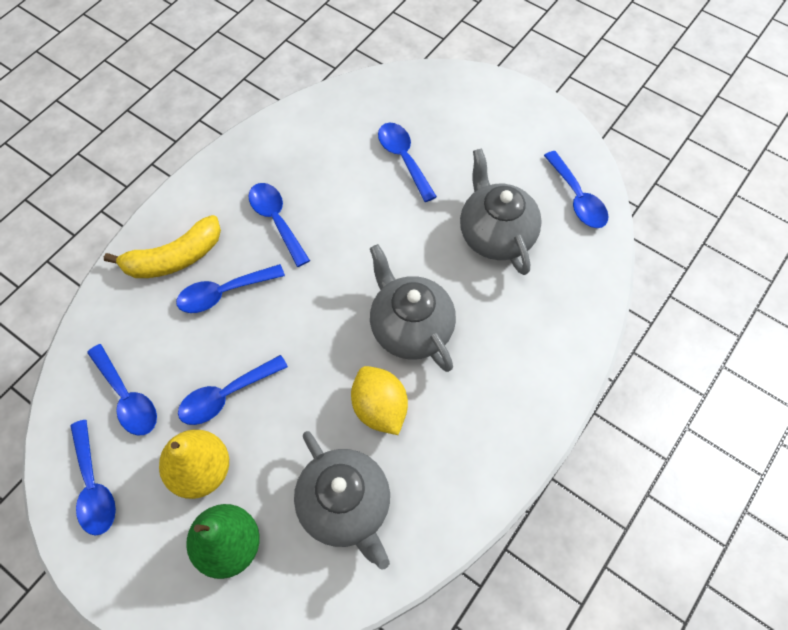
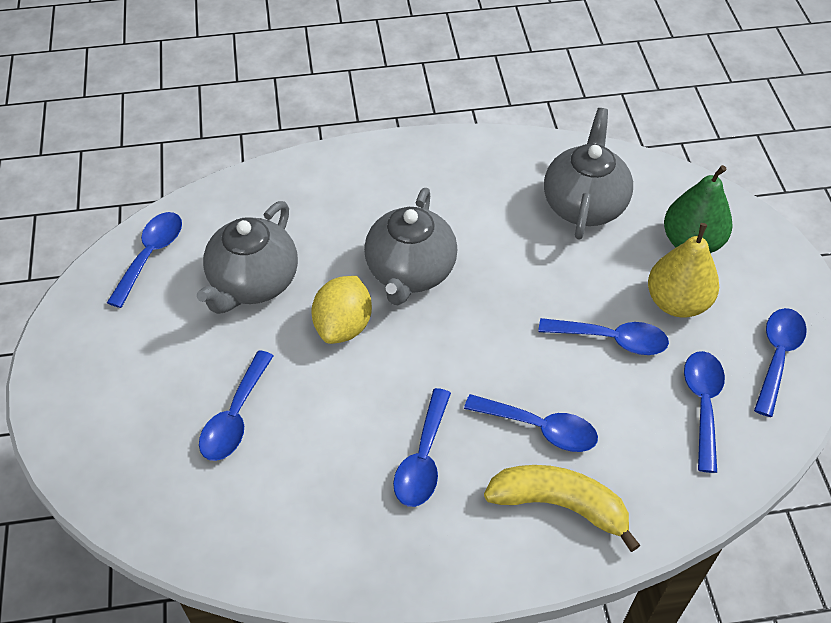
camera: 135 degrees left, 10 degrees down
(379, 408) = (496, 240): yellow lemon -> yellow lemon (343, 326)

